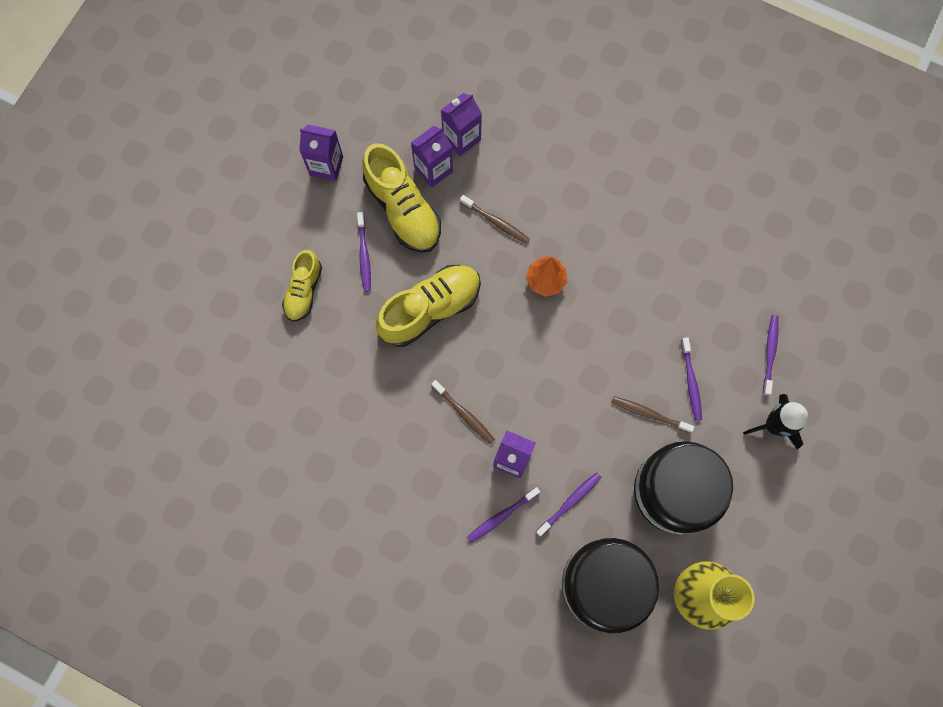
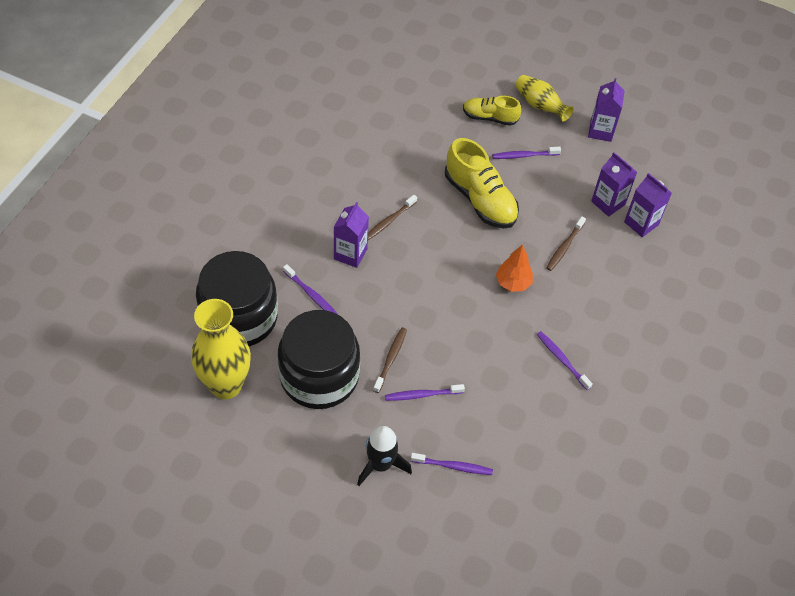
camera: 85 degrees right, 20 degrees down
(285, 231) = (540, 106): none -> yellow vase
(403, 209) = (568, 181): yellow shoe -> none
(501, 516) = (301, 245): purple toothbrush -> purple toothbrush (562, 360)

